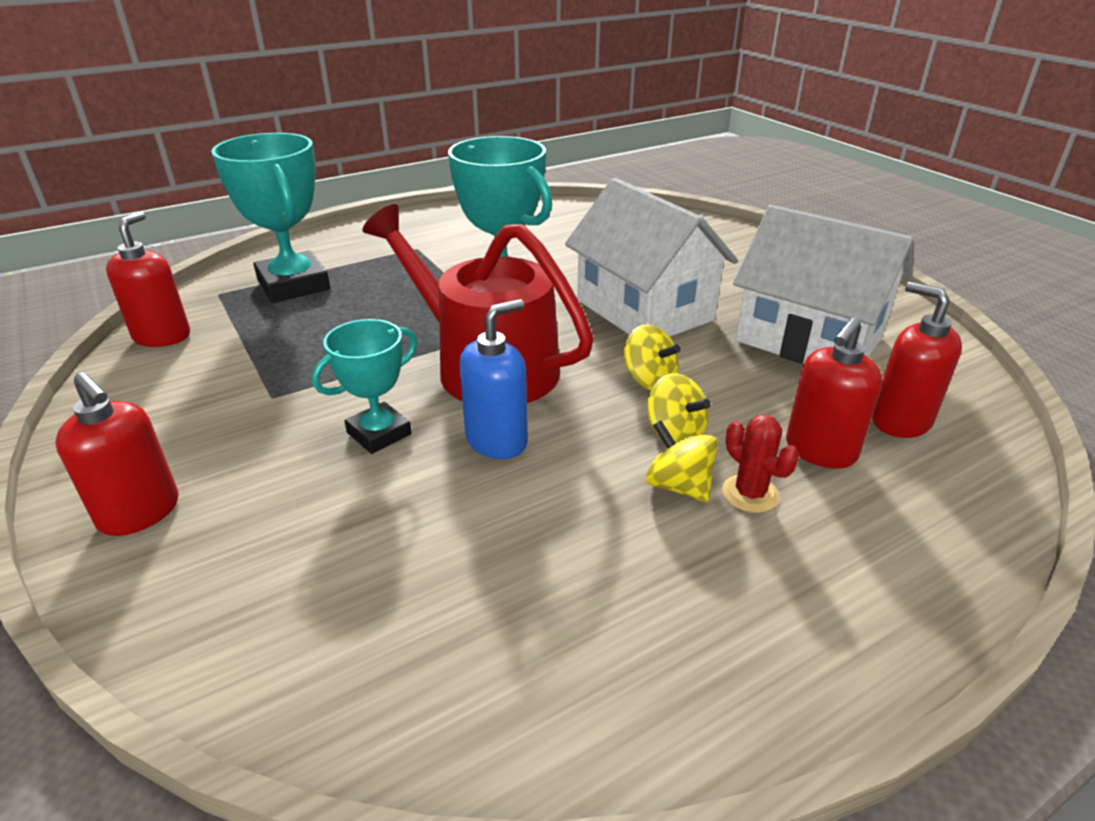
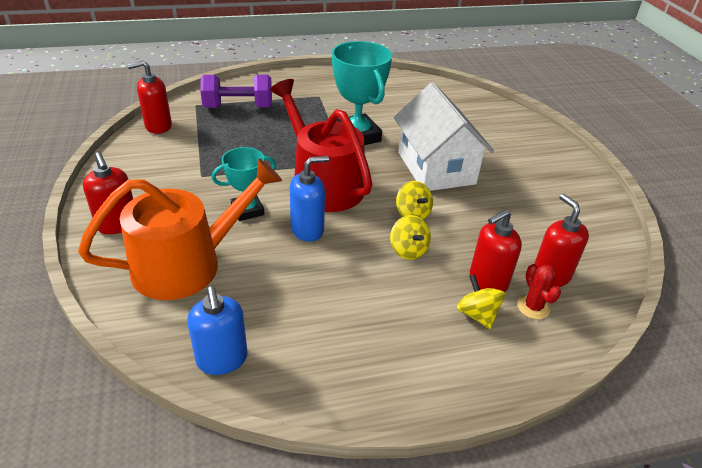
camera: 15 degrees right, 5 degrees up
(162, 336) = (158, 126): red soap dispenser -> red soap dispenser turned 135 degrees counterclockwise
(294, 285) = (238, 107): turquoise trophy -> purple dumbbell
(307, 551) = (187, 264): none -> orange watering can
(453, 715) = (222, 359): none -> blue soap dispenser
(678, 486) = (392, 280): yellow spinning top -> yellow spinning top (477, 314)
(750, 494) = (430, 295): red cactus -> red cactus (533, 307)
(808, 339) = (528, 210): white house -> none

